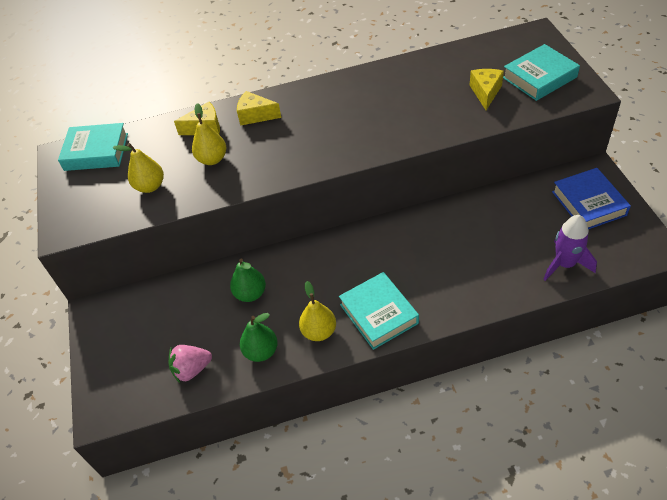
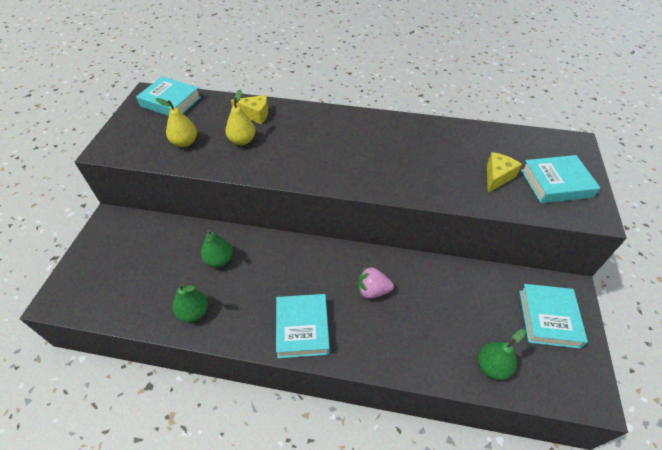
camera: 20 degrees right, 0 degrees up
(192, 369) = (137, 300): pink strawberry -> pink strawberry (372, 290)
(255, 115) = (297, 120): yellow cheese -> none
(319, 331) = (247, 318): yellow pear -> none
(564, 264) = (492, 366): purple rocket -> green pear
(589, 203) = (548, 318): blue book -> turquoise book

